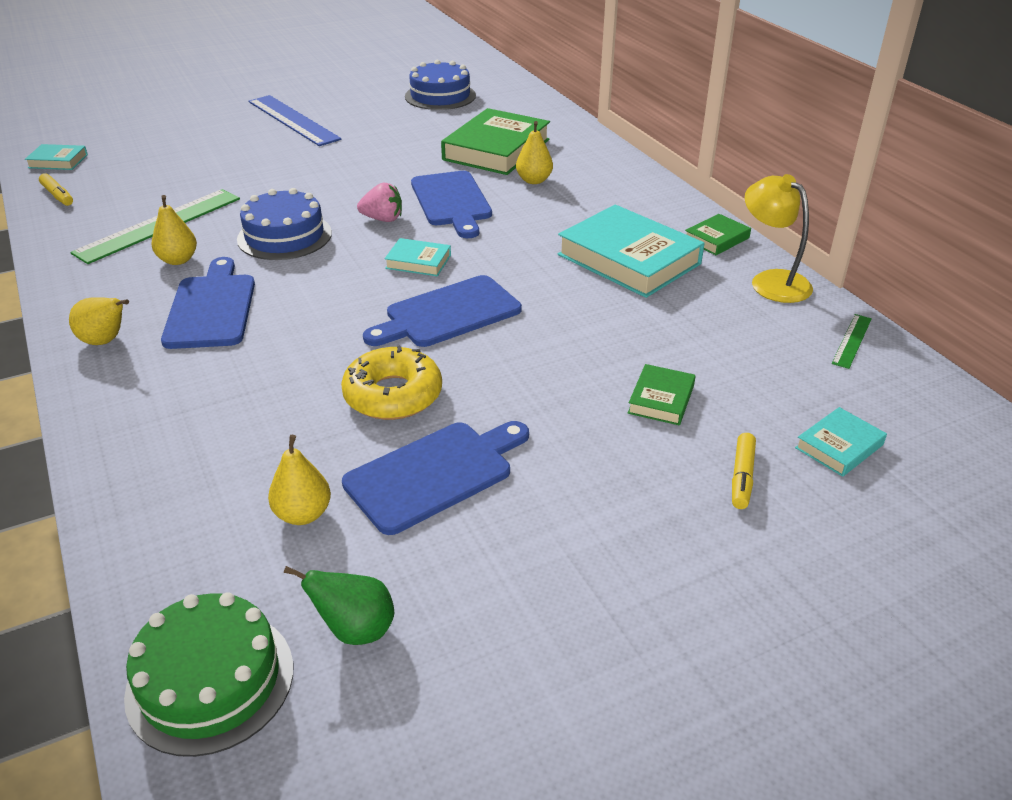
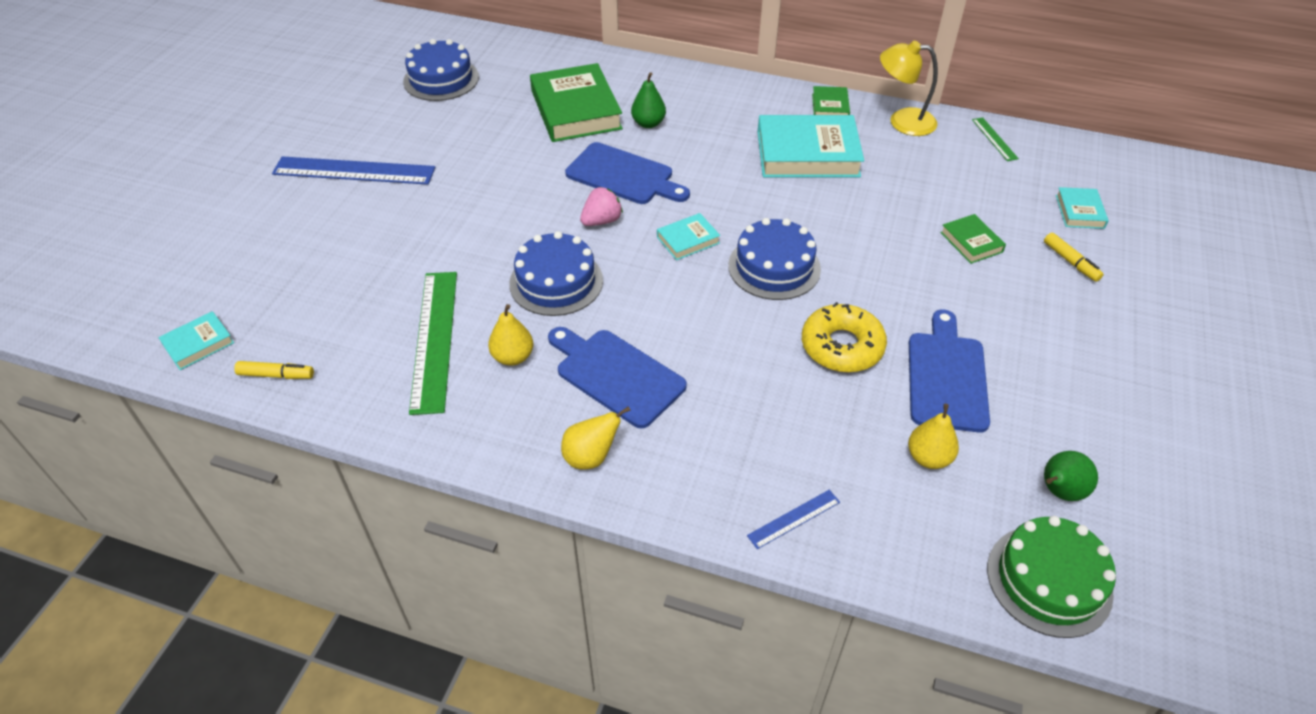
camera: 45 degrees left, 10 degrees up
(135, 471) = (794, 519): none -> blue ruler
(447, 314) = (774, 267): blue cutting board -> blue cake
(534, 180) = (648, 123): yellow pear -> green pear

